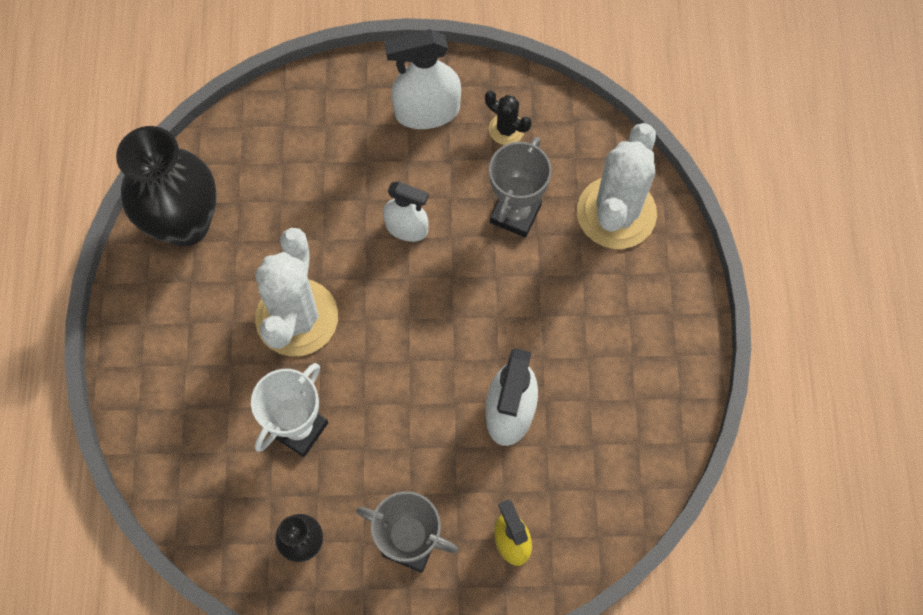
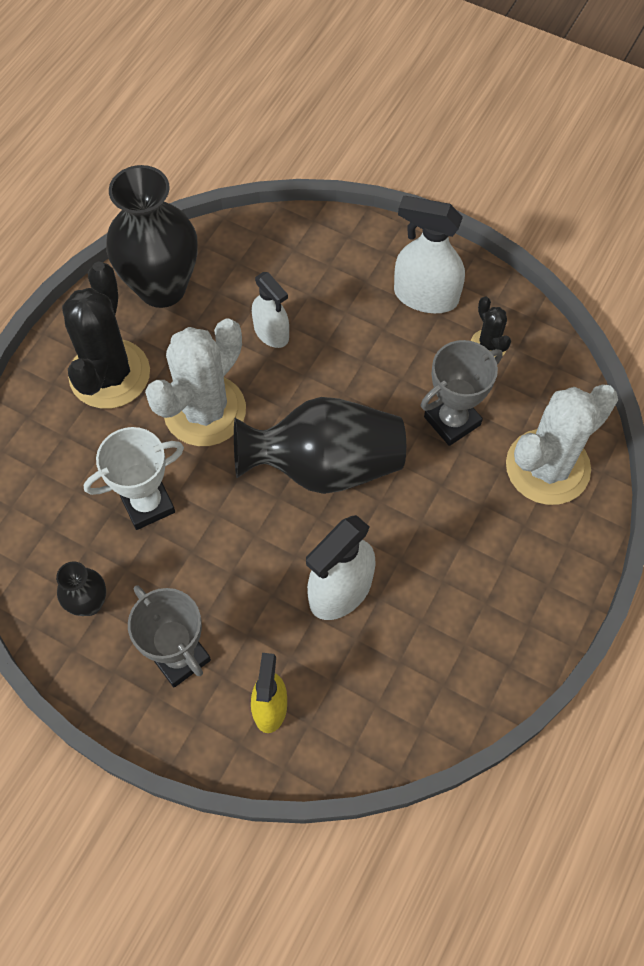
camera: 30 degrees right, 5 degrees down
(189, 330) = (109, 374): none -> black cactus
(407, 228) = (346, 384): white spray bottle -> white spray bottle (271, 333)
(431, 311) = (324, 465): none -> black vase

